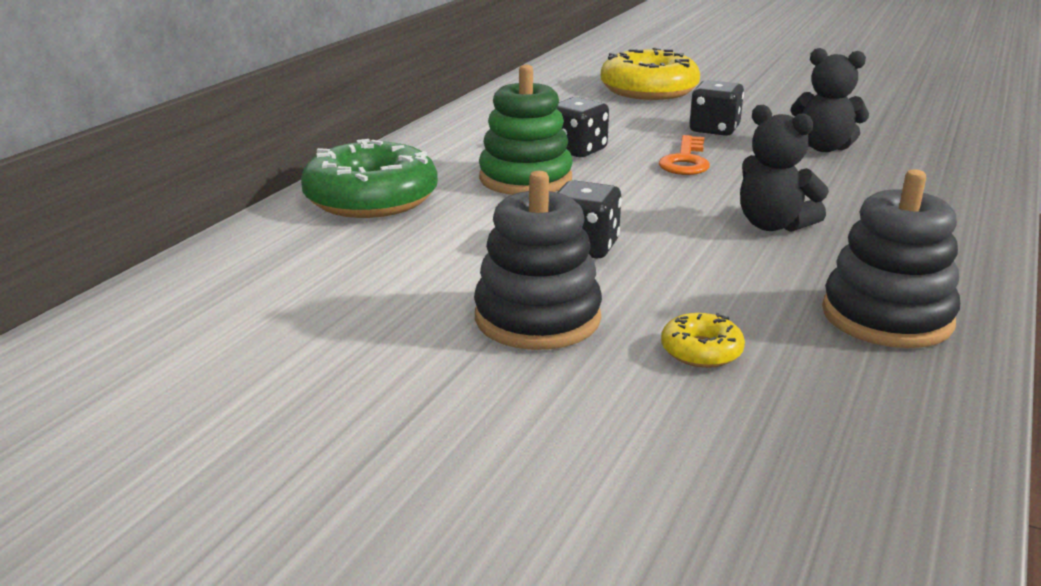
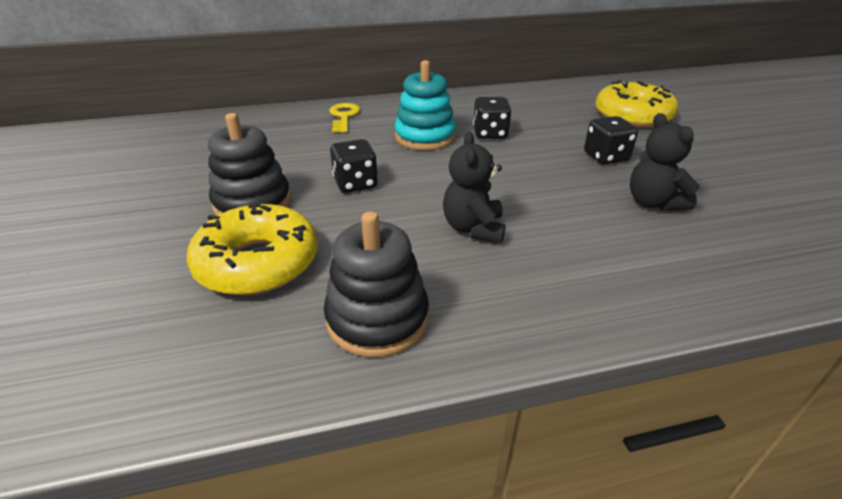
camera: 50 degrees right, 10 degrees up
(371, 199) = (344, 116): green donut -> yellow key
(525, 179) = (425, 137): green stacking toy -> turquoise stacking toy
(685, 161) = (532, 167): orange key -> none
(701, 351) = (258, 263): yellow donut -> yellow donut, size x2.24

